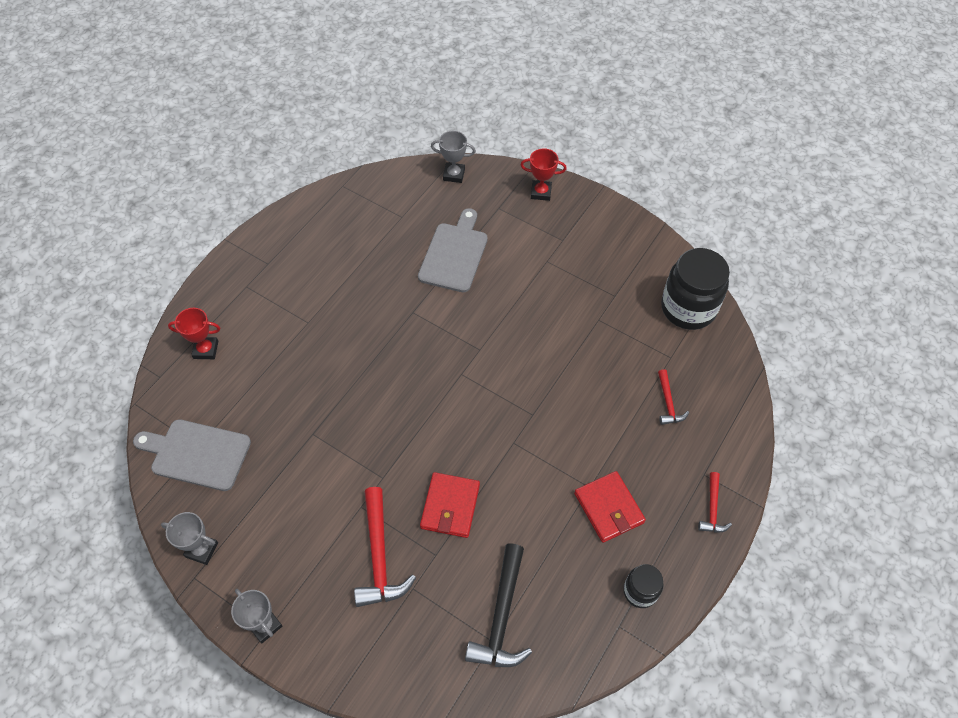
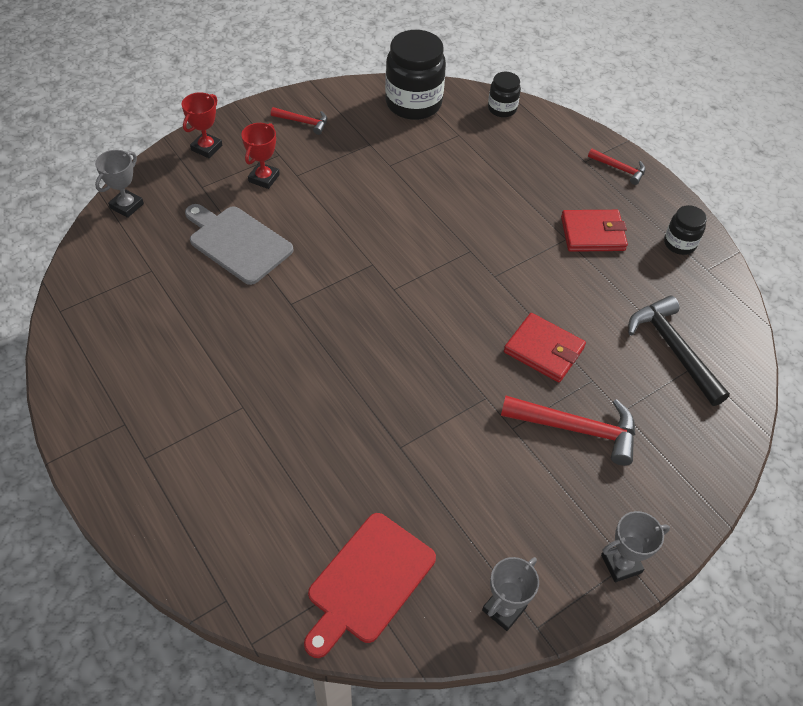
camera: 70 degrees left, 5 degrees down
(197, 454) = (368, 581): grey cutting board -> red cutting board
(206, 350) = (216, 531): red trophy -> red trophy (264, 178)
(501, 616) = (673, 349): black hammer -> black hammer turned 150 degrees counterclockwise
(668, 403) = (505, 155): red hammer -> red hammer (303, 122)
(730, 380) = (502, 109): none -> black jar

